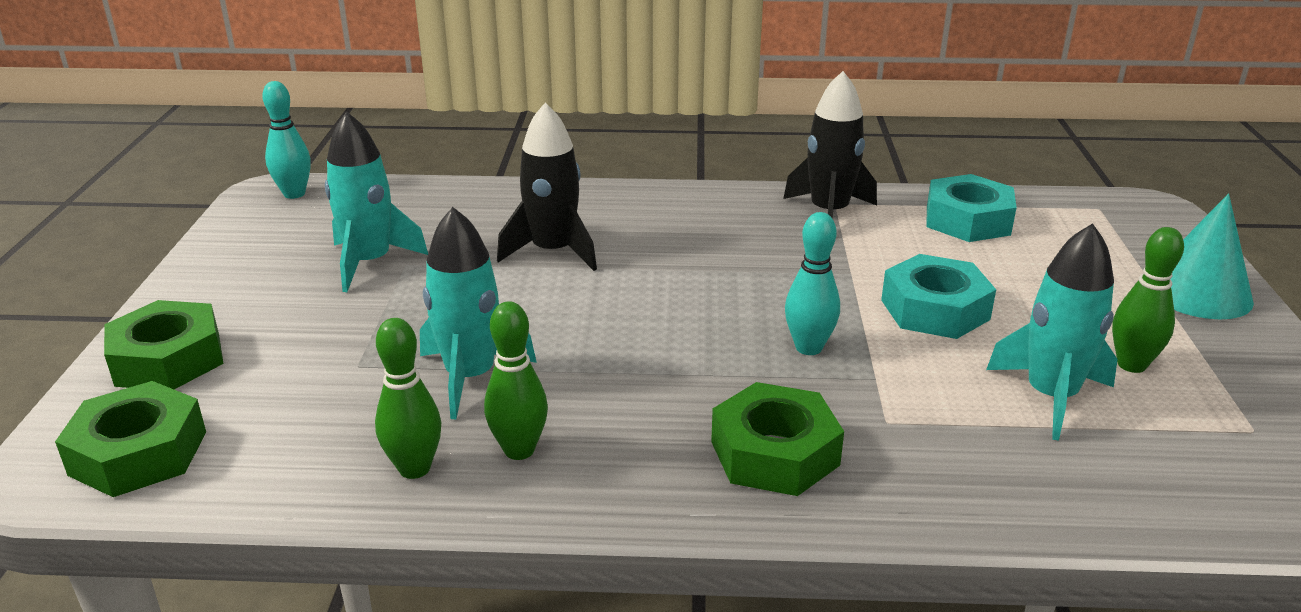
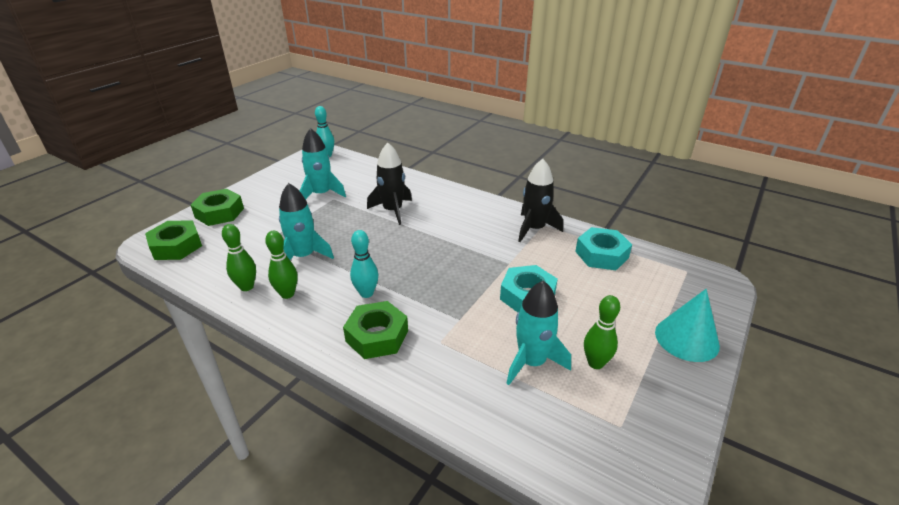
camera: 30 degrees right, 5 degrees up
(808, 348) = (447, 293): turquoise bowling pin -> turquoise bowling pin (366, 293)

